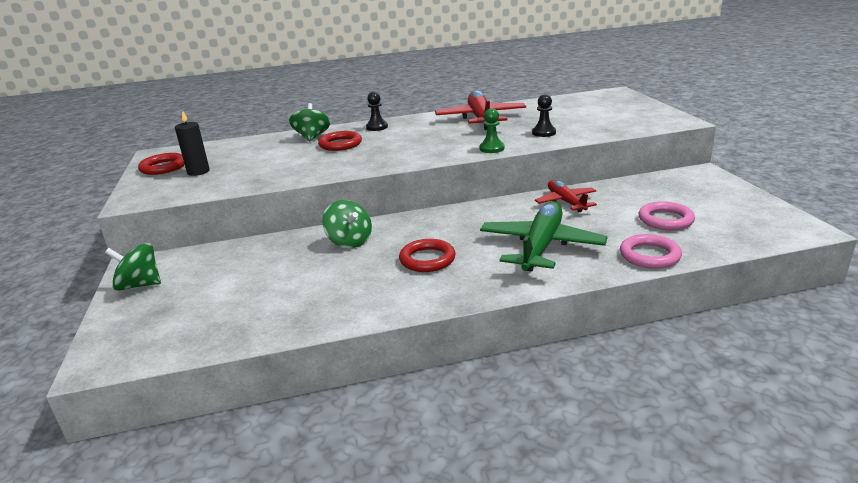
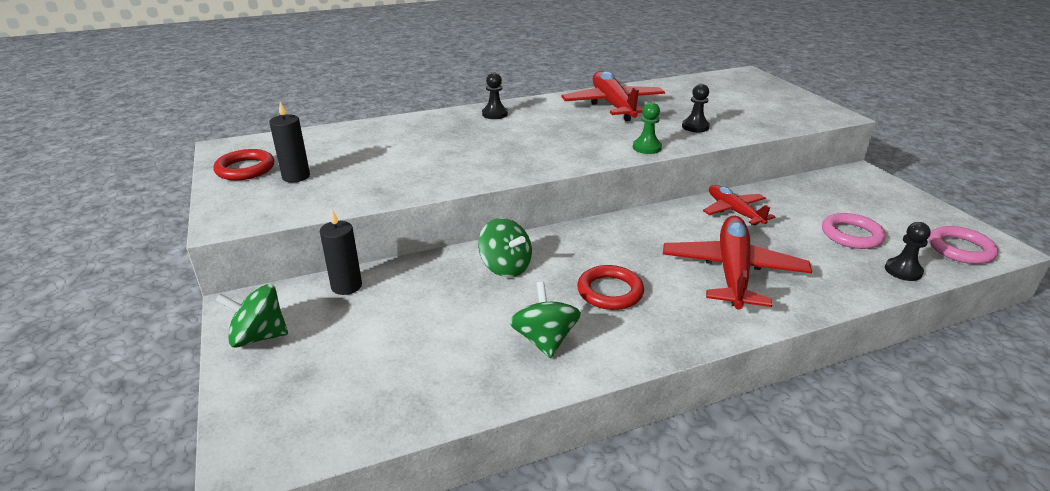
camera: 10 degrees left, 5 degrees up
(219, 253) = (346, 286): none -> black candle
(312, 137) = (420, 127): green spinning top -> green spinning top (544, 340)
(340, 144) = (461, 138): red ring -> none
(541, 246) = (732, 272): green plane -> red plane
(649, 255) = (855, 282): pink ring -> pink ring (960, 249)
(700, 247) = (903, 271): none -> black pawn

